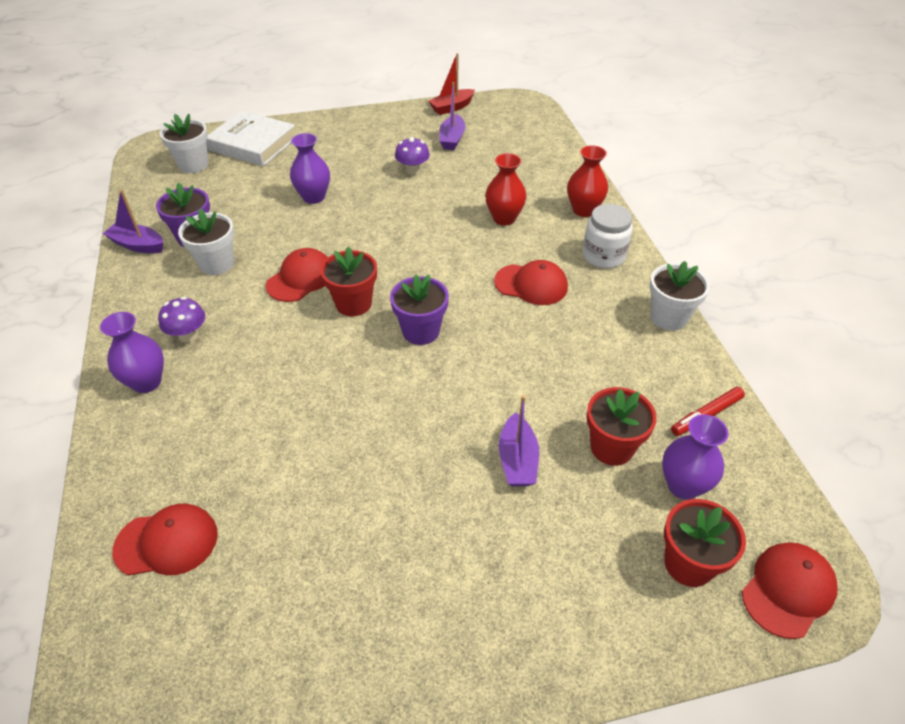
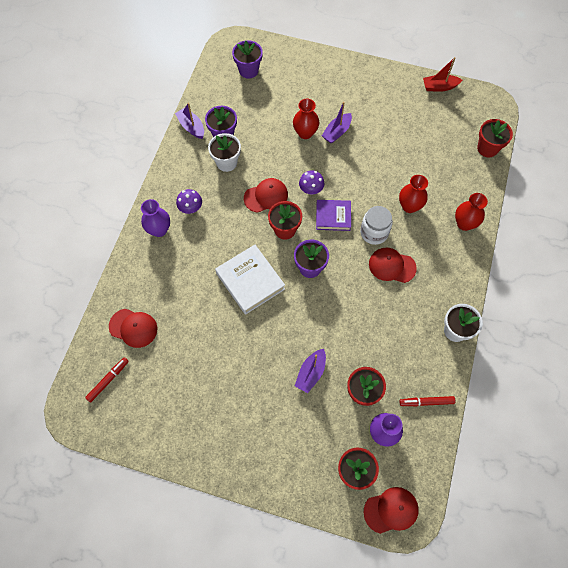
camera: 30 degrees right, 20 degrees up
(155, 657) = (108, 380): none -> red marker
(193, 165) = (248, 70): white flower pot -> purple flower pot
(253, 144) = (292, 66): white book -> white book (250, 281)
(313, 197) = (305, 133): purple vase -> red vase
(413, 170) = (378, 137): purple mushroom -> purple mushroom (311, 190)
(413, 265) = (333, 217): none -> purple book
(452, 139) = (420, 119): purple boat -> purple boat (336, 132)
(531, 284) = (392, 266): red cap -> red cap turned 150 degrees clockwise
(550, 138) = (487, 148): none -> red flower pot
(603, 256) = (450, 266): white jar -> white jar (374, 232)

